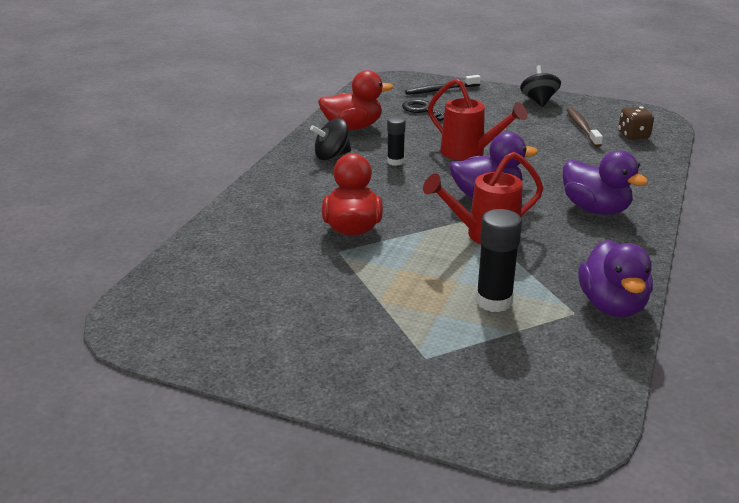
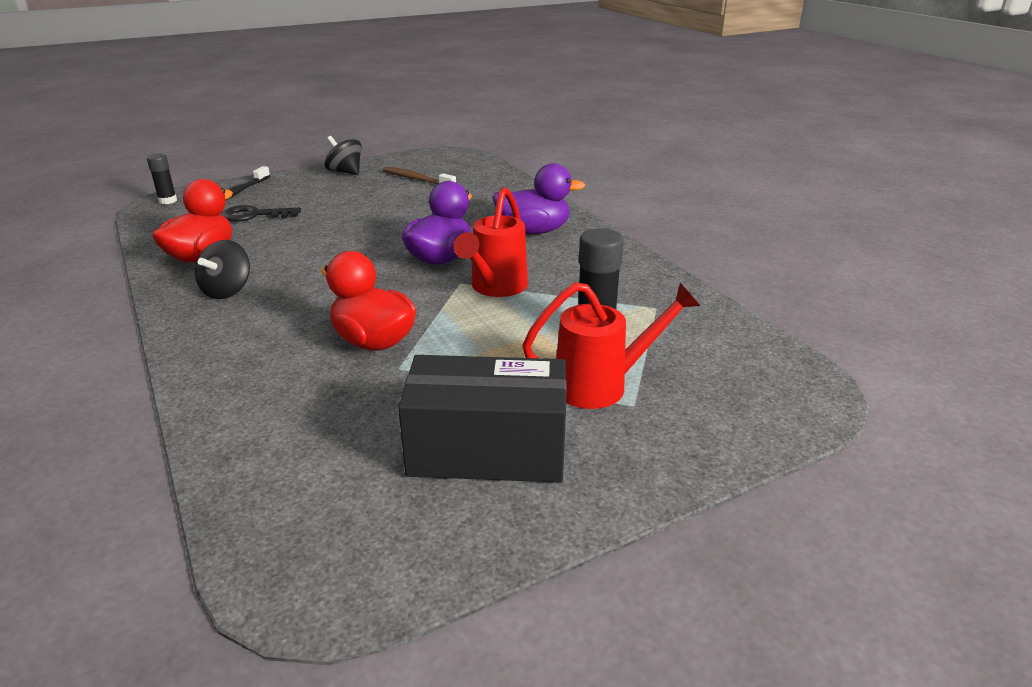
camera: 50 degrees left, 0 degrees up
(301, 323) = (487, 450): none -> black box
(395, 161) = (306, 267): black glue stick -> black glue stick (167, 201)
(469, 153) = (362, 232): red watering can -> red watering can (602, 385)
(612, 305) = (666, 289): purple duck -> none
(633, 135) = (463, 171): brown dice -> none

